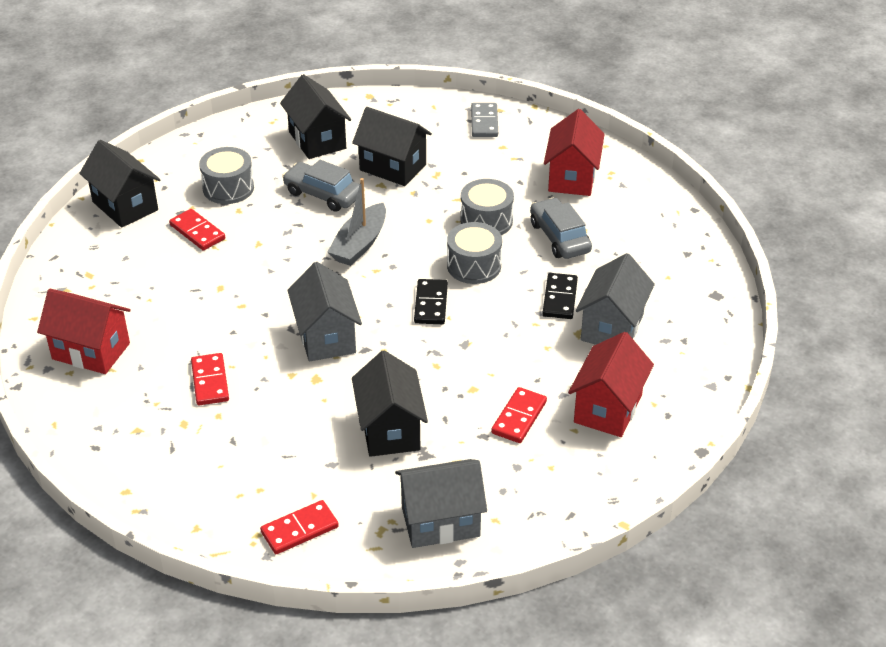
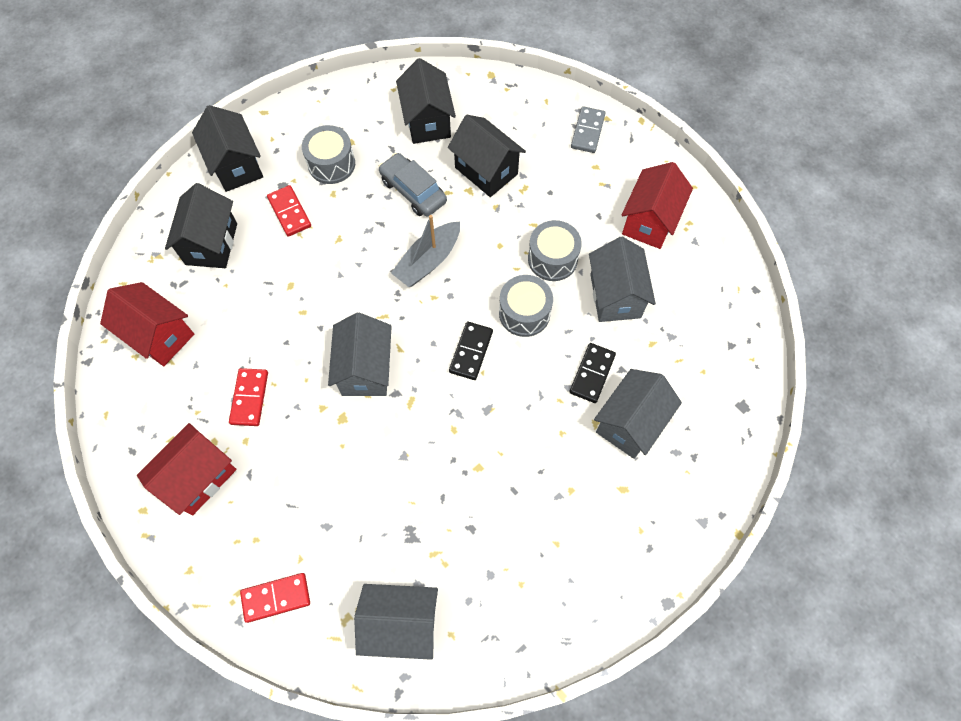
camera: 15 degrees right, 25 degrees up
(390, 430) = (389, 498): black house -> black house (211, 244)
(519, 417) = (510, 514): red domino -> none
(559, 237) = (615, 296): grey car -> grey house
(608, 409) = (595, 525): red house -> red house (199, 478)

